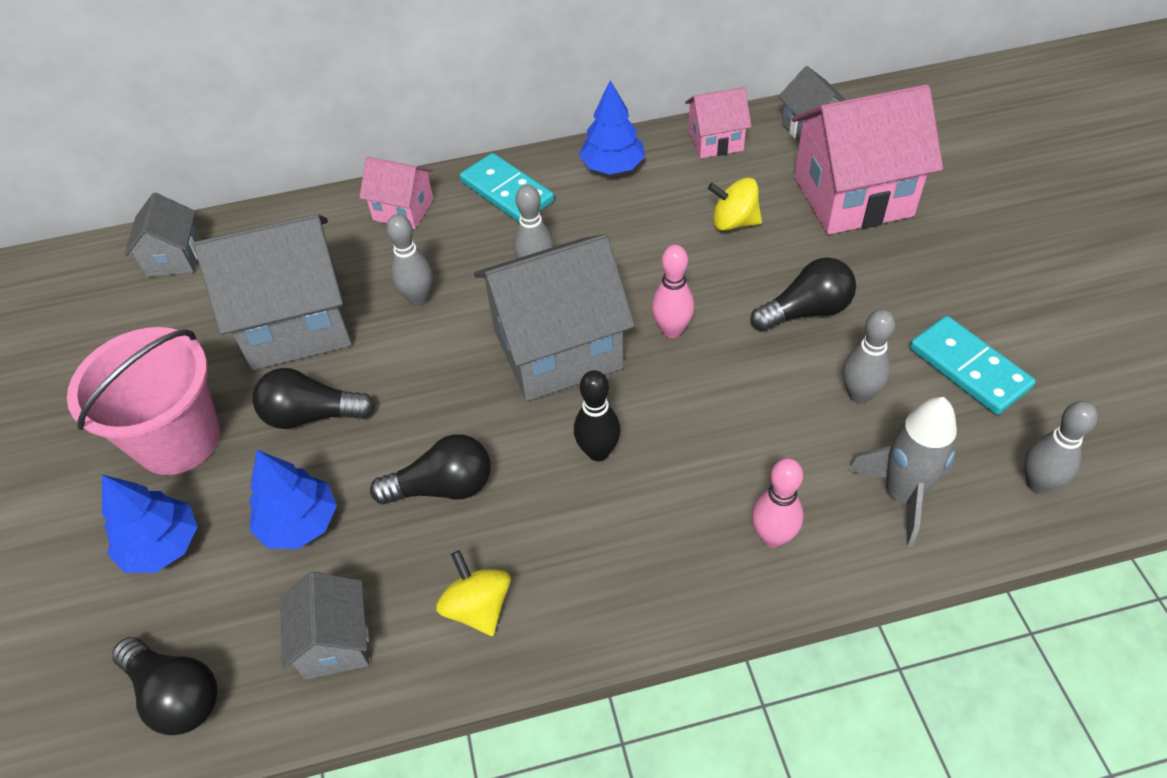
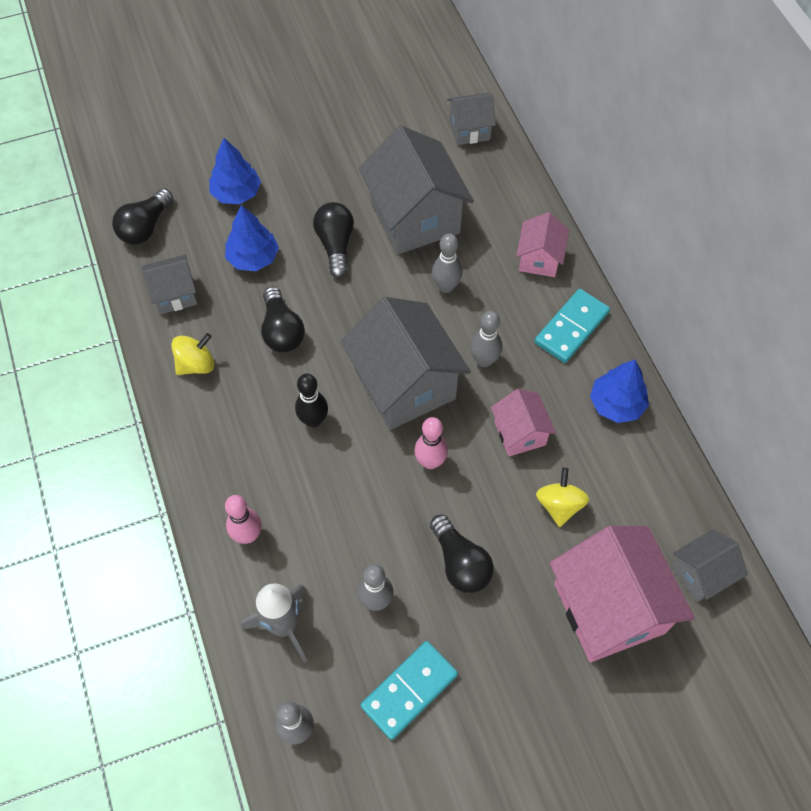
camera: 80 degrees right, 10 degrees up
(178, 439) = (313, 179): pink bucket -> none
(715, 141) = (667, 487): pink house -> pink house (520, 433)

